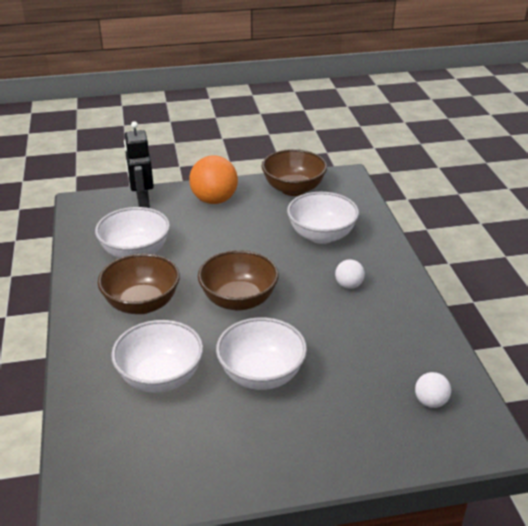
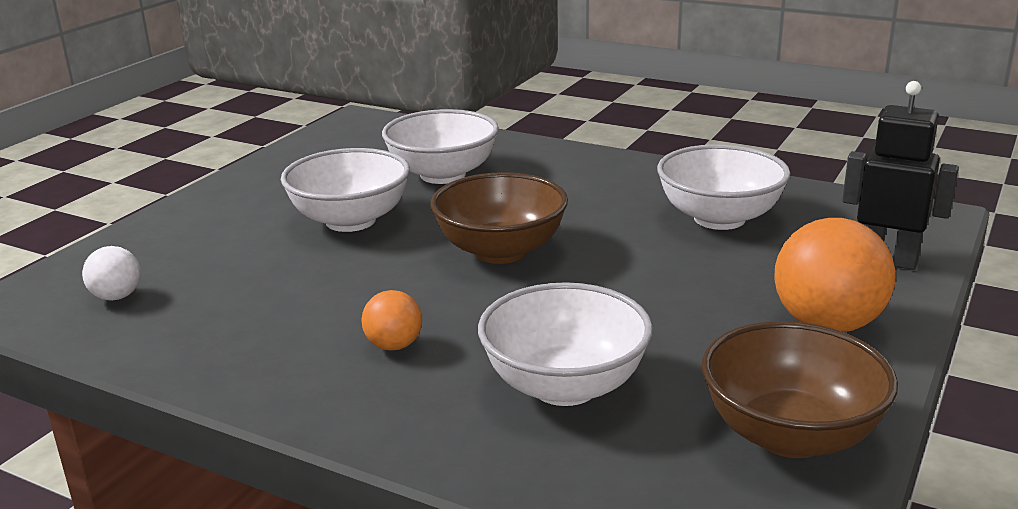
camera: 130 degrees right, 10 degrees down
(142, 304) = (587, 195): brown bowl -> none
(348, 285) = (394, 346): white ball -> orange ball

